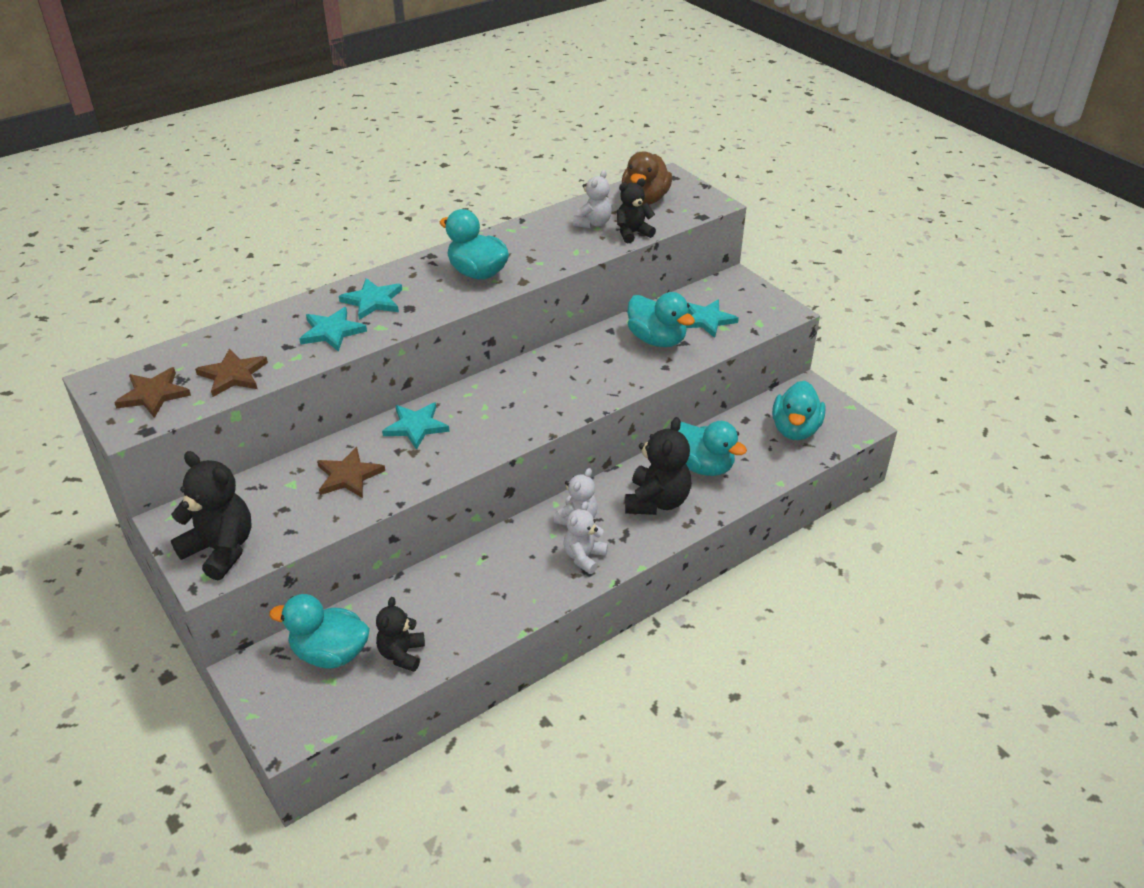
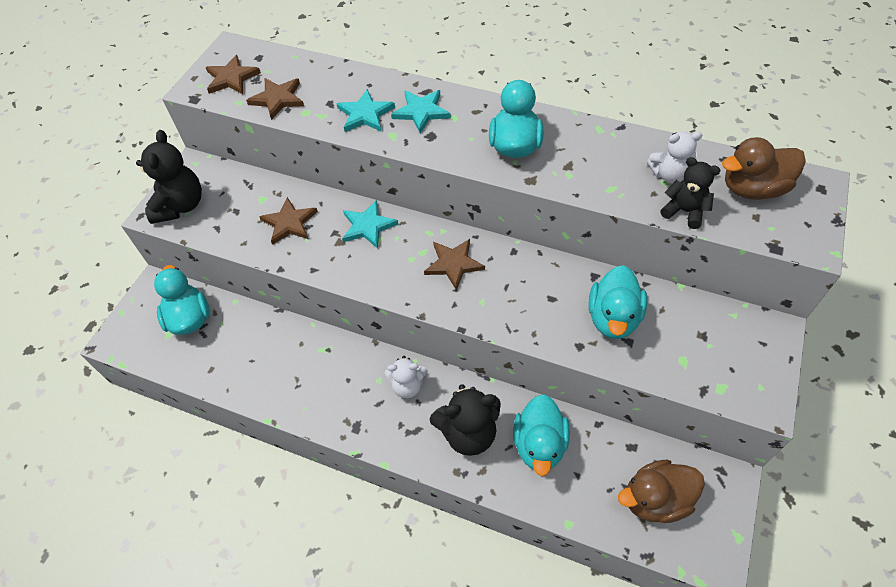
camera: 60 degrees right, 15 degrees up
(402, 654) = (209, 358): black teddy bear -> none
(518, 395) = (453, 264): none -> brown star
(584, 557) = (369, 416): white teddy bear -> none
(707, 320) = (681, 341): turquoise star -> none
(795, 429) = (655, 499): turquoise duck -> brown duck

